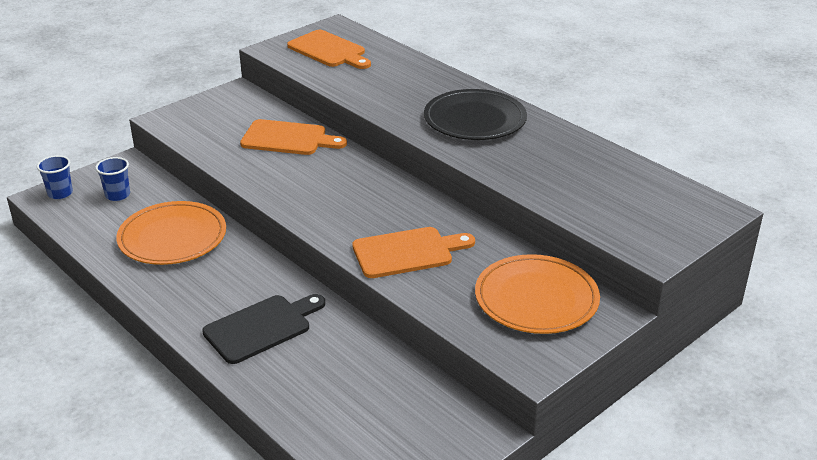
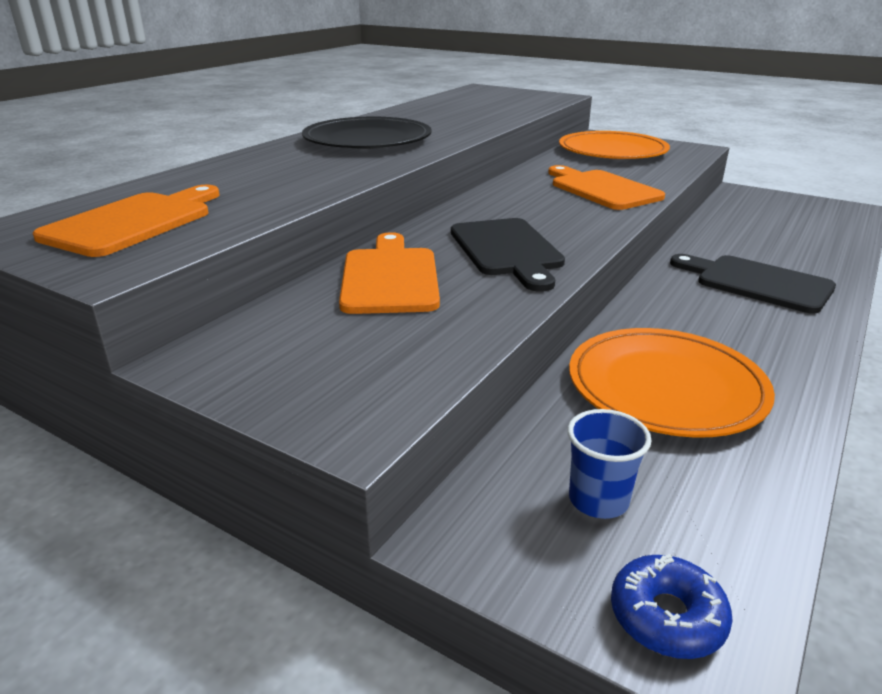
camera: 105 degrees left, 5 degrees down
(60, 193) = (667, 617): blue cup -> blue donut
(302, 180) = (507, 250): none -> black cutting board

